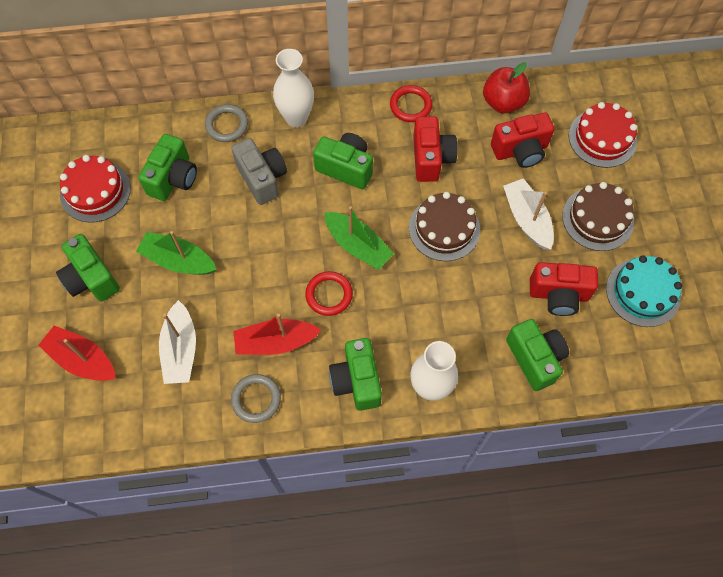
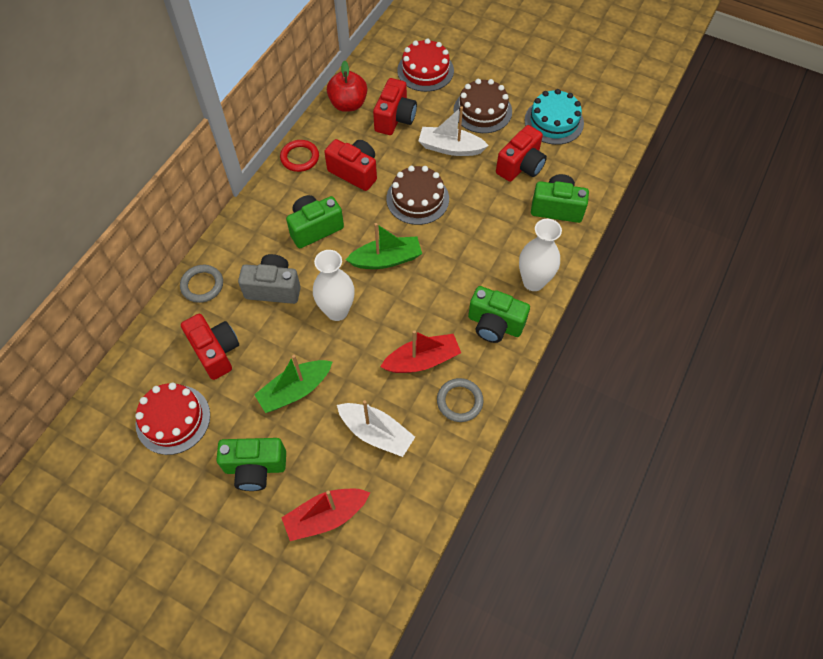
camera: 55 degrees left, 5 degrees down
(173, 178) = (216, 352): green camera -> red camera
(275, 342) = (422, 360): red boat -> red boat turned 135 degrees counterclockwise
(296, 118) = (241, 234): white vase -> white vase (337, 311)
(329, 295) = (411, 301): red ring -> none

